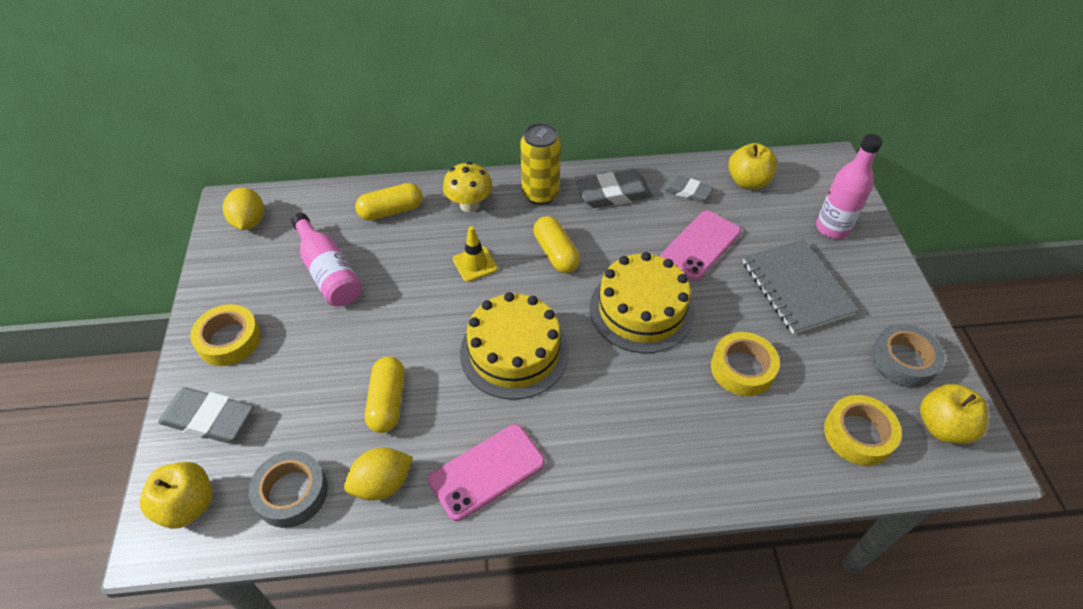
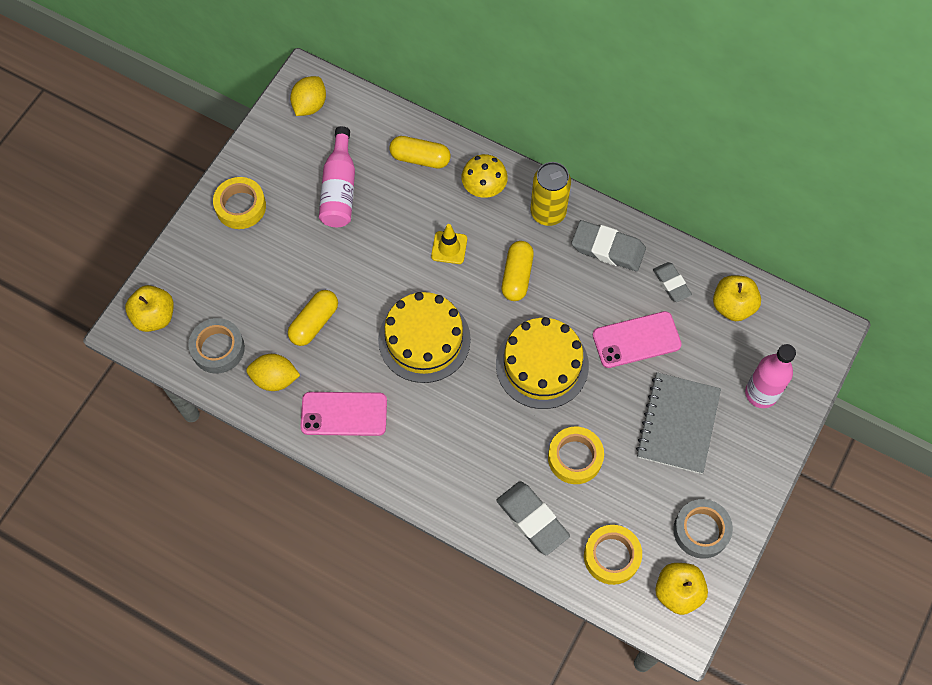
camera: 35 degrees right, 15 degrees up
(208, 419) = (196, 262): grey eraser -> grey eraser (532, 519)

